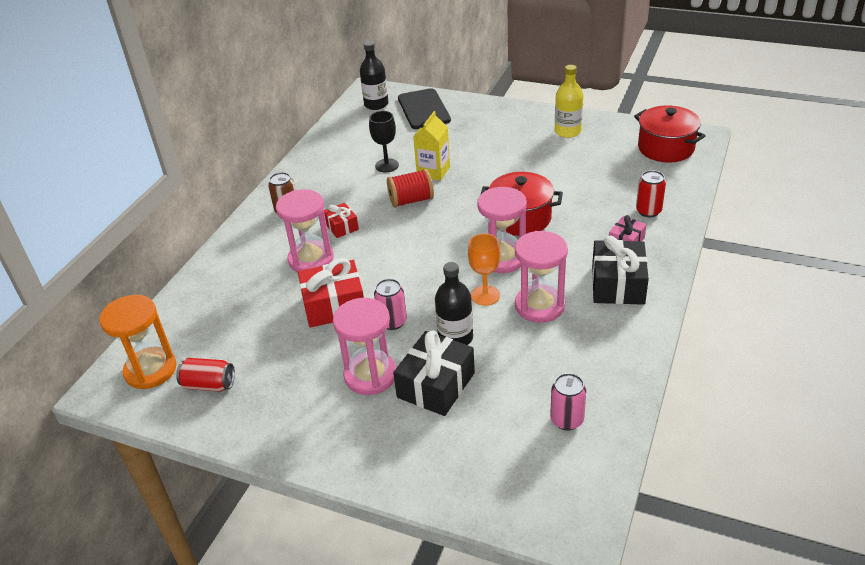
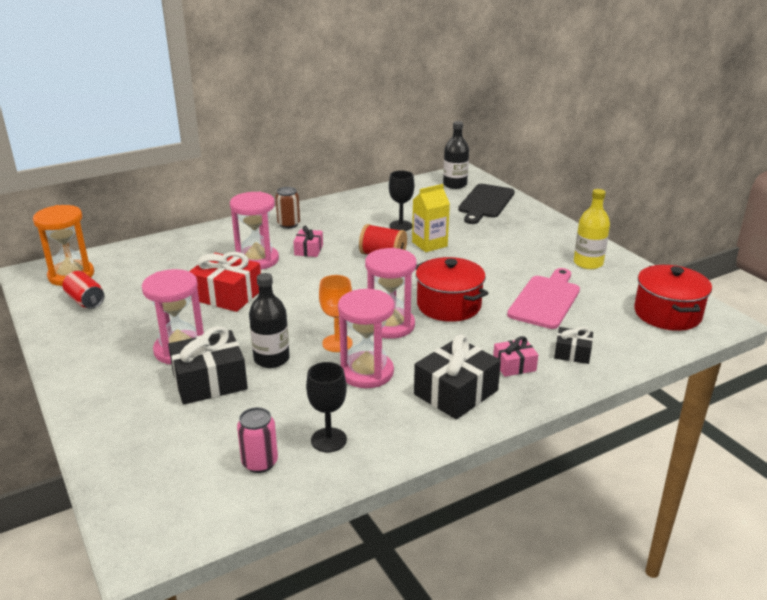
camera: 35 degrees right, 10 degrees down
(342, 226) = (308, 250): red gift -> pink gift
(392, 322) = (247, 325): pink can -> none
(579, 177) = (546, 300): none -> pink cutting board
(587, 372) = (328, 440): none -> black goblet
(648, 211) = (572, 353): red can -> black gift

